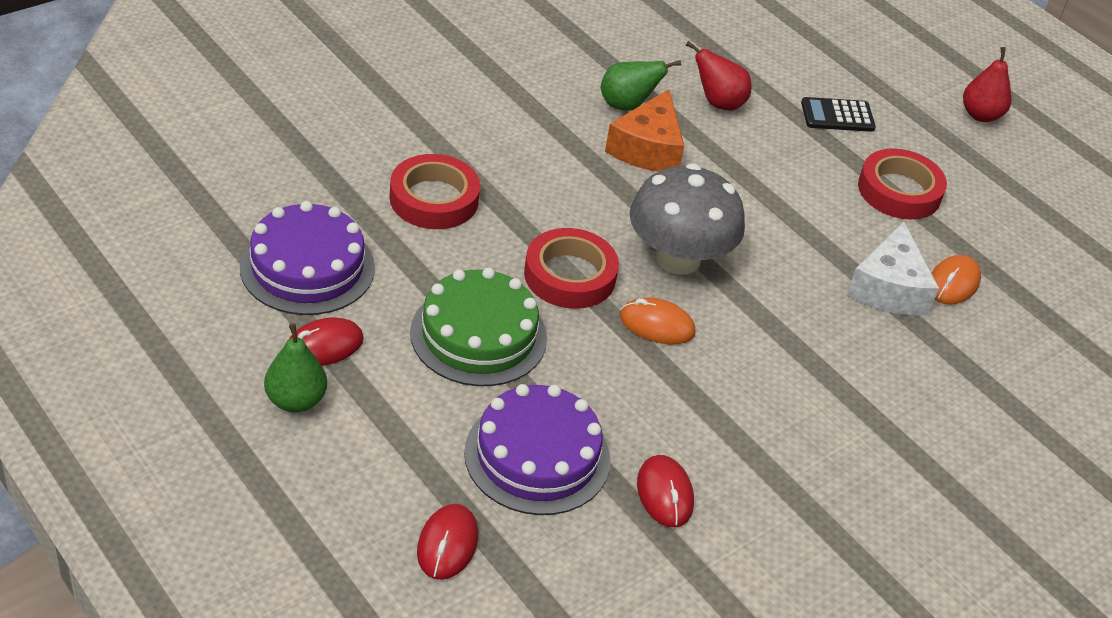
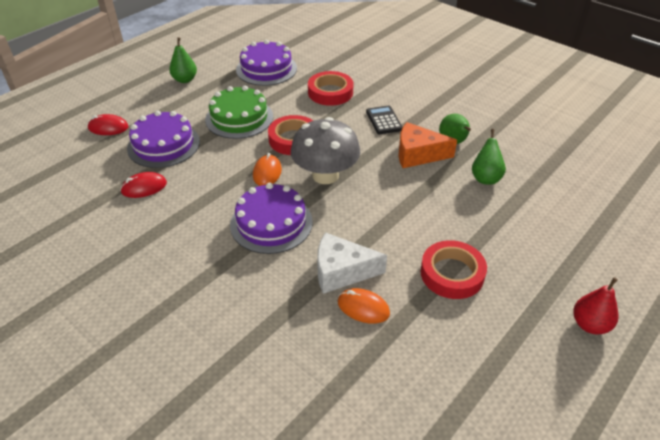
camera: 85 degrees right, 0 degrees up
(324, 346) = (219, 80): red mouse -> none
(718, 103) = (485, 178): red pear -> green pear
(783, 341) = (271, 223): none -> purple cake
(837, 116) = (517, 236): black calculator -> black calculator (384, 120)

